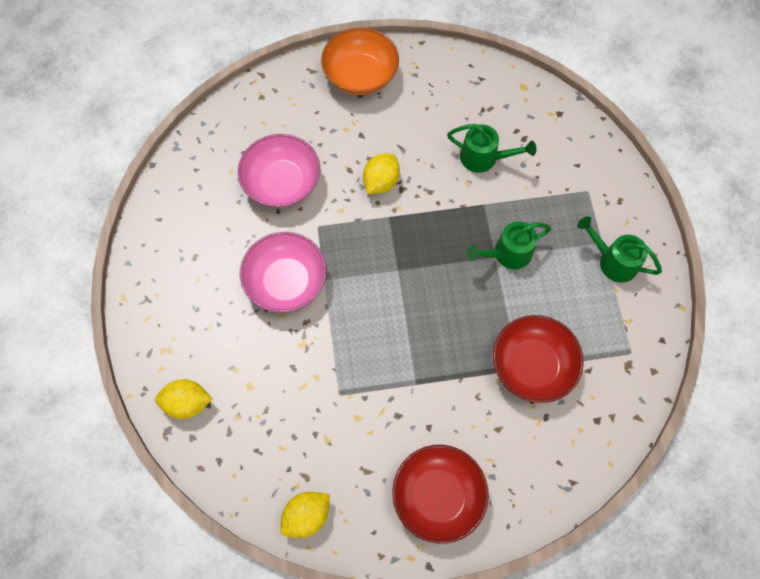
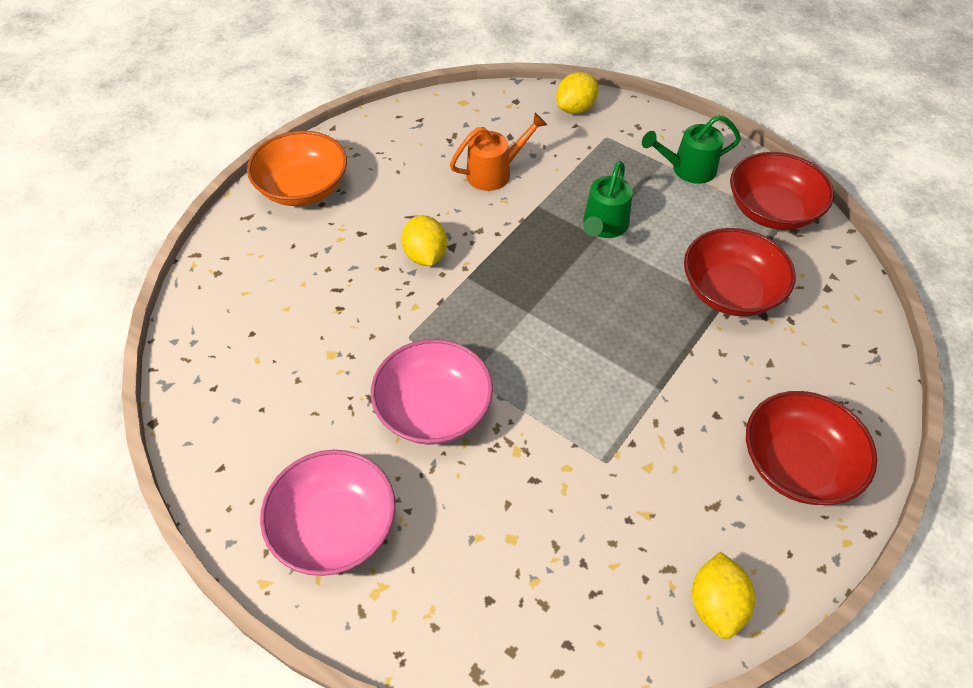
camera: 45 degrees left, 15 degrees down
(187, 403) = (465, 620): yellow lemon -> yellow lemon (575, 109)
(282, 182) = (326, 328): pink bowl -> pink bowl (334, 527)
(484, 158) = (495, 172): green watering can -> orange watering can
(632, 339) = (772, 210): none -> red bowl

